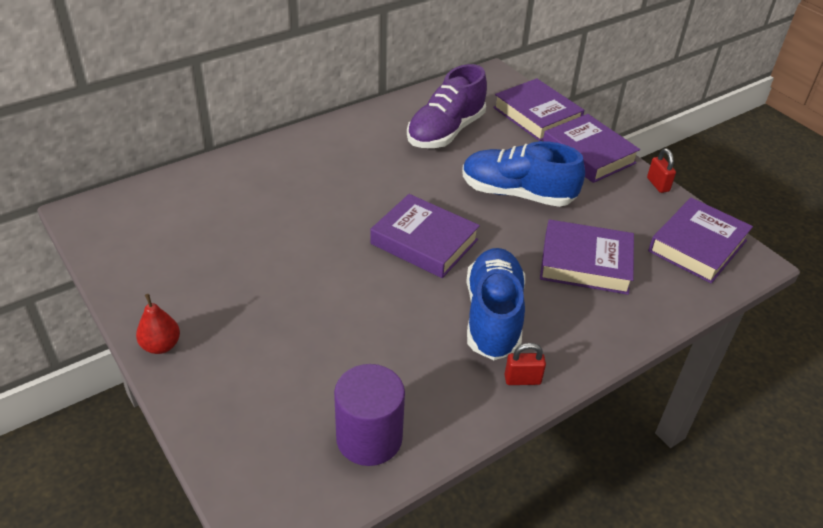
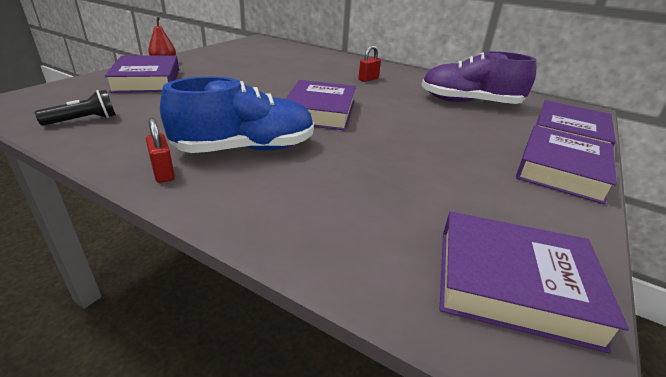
camera: 65 degrees right, 10 degrees down
(369, 438) = (83, 120): purple cylinder -> black flashlight
(517, 194) = (433, 140): blue shoe -> none
(585, 263) = (370, 189): purple book -> purple book (147, 80)
(658, 184) = (593, 228): red padlock -> red padlock (368, 79)

